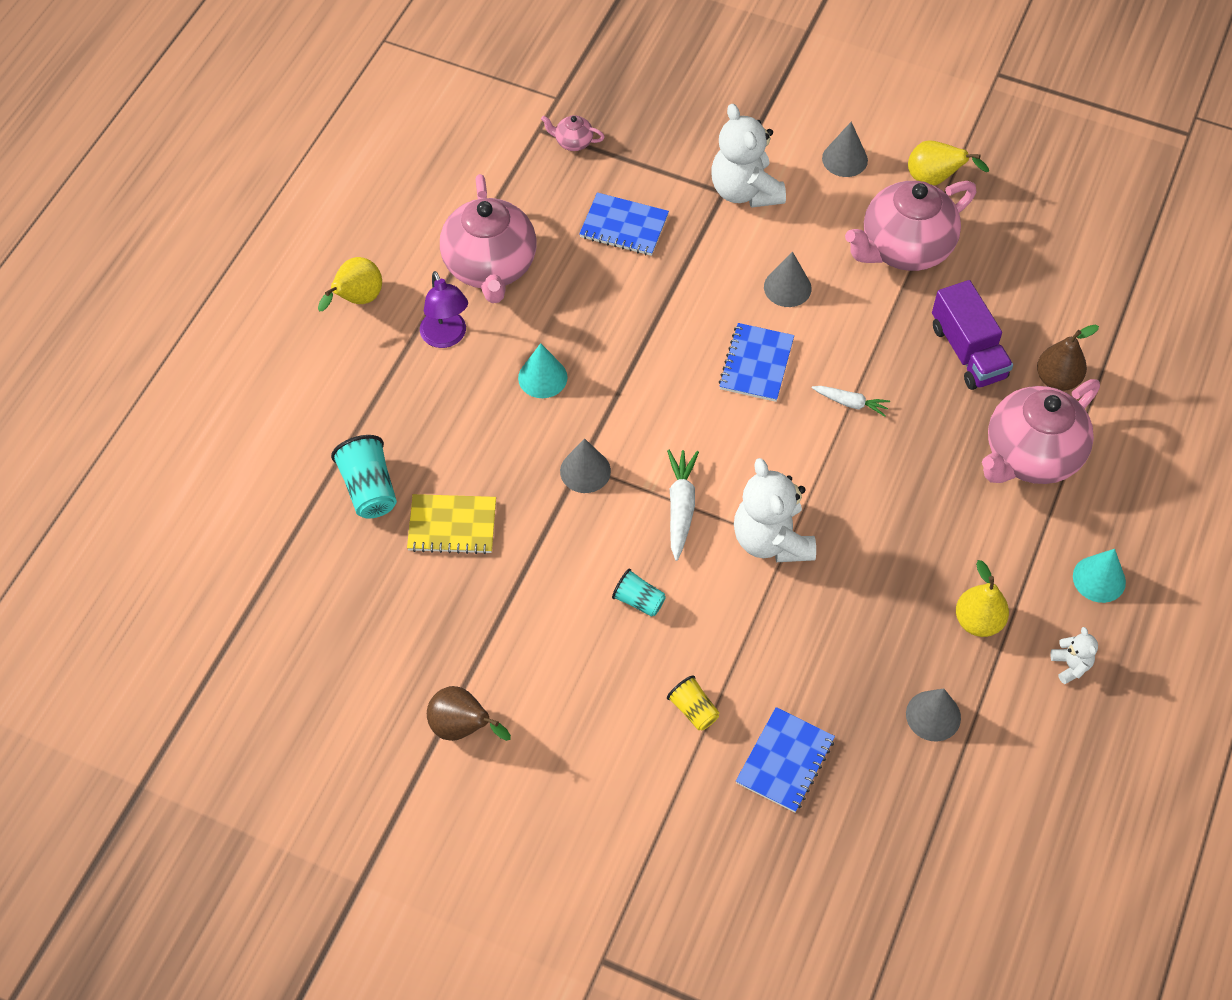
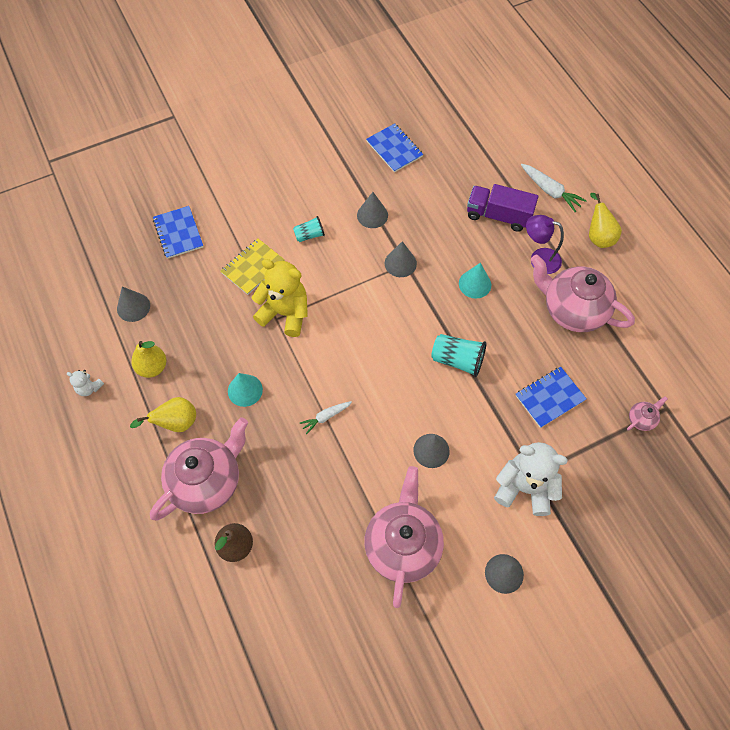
camera: 130 degrees right, 5 degrees up
(369, 489) = (471, 173): turquoise cup -> turquoise cup (457, 360)
(452, 526) = (420, 191): yellow notebook -> yellow notebook (253, 267)
(462, 728) = (316, 133): brown pear -> none
(541, 553) = (372, 215): none -> grey cone
(680, 507) = (341, 288): white carrot -> white carrot (550, 191)
(693, 710) = (237, 217): yellow cup -> none
(756, 364) = (393, 390): blue notebook -> blue notebook (394, 149)
(771, 540) = (285, 313): white teddy bear -> yellow teddy bear
(934, 180) = (441, 617): yellow pear -> yellow pear (176, 423)
(968, 351) = (300, 512): purple truck -> purple truck (498, 216)
(1030, 456) = (207, 481): pink teapot -> pink teapot turned 45 degrees clockwise
(1099, 579) = (112, 446): turquoise cone -> turquoise cone (245, 390)

